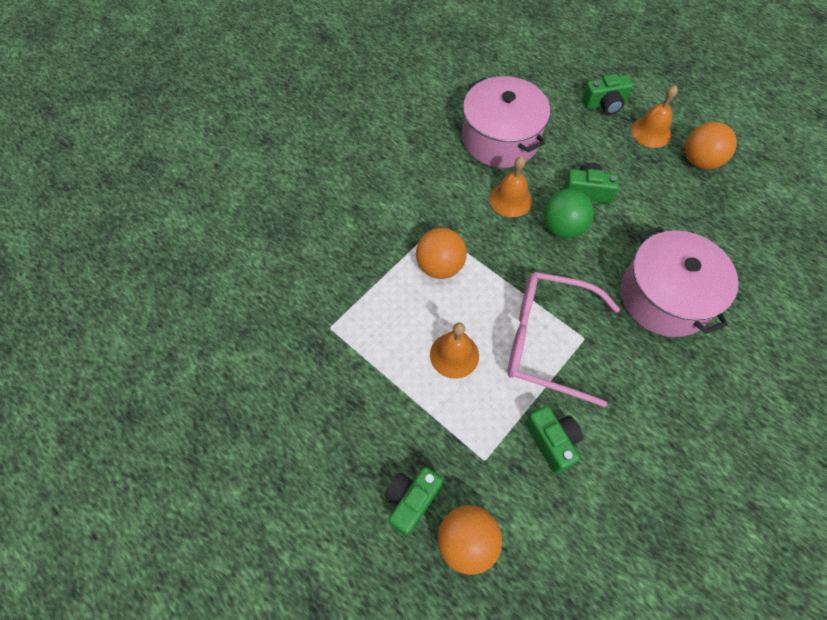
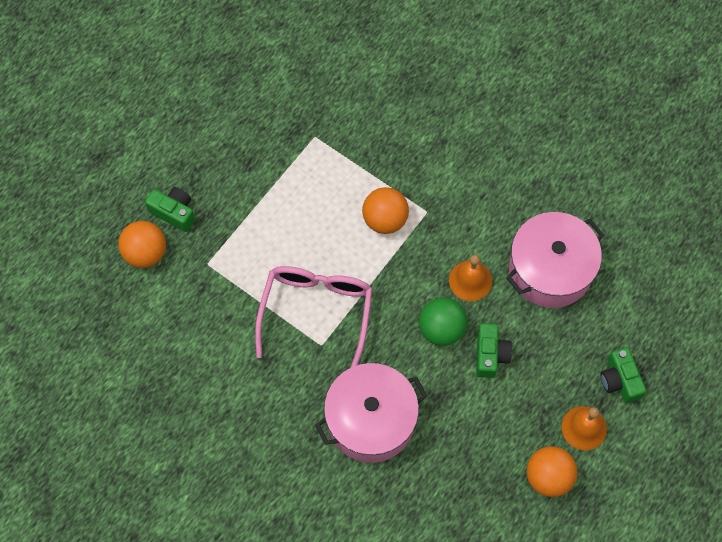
camera: 85 degrees right, 5 degrees up
(454, 355) = (296, 236): orange bell -> none
(552, 441) = (225, 315): green camera -> none

